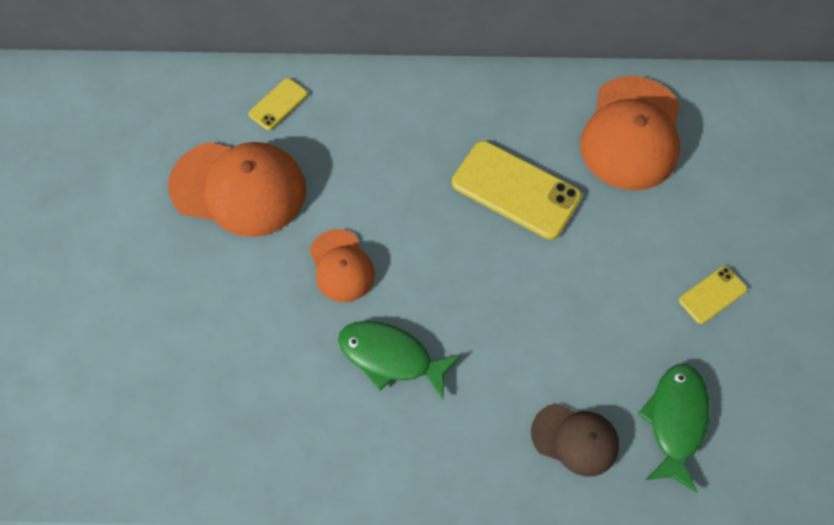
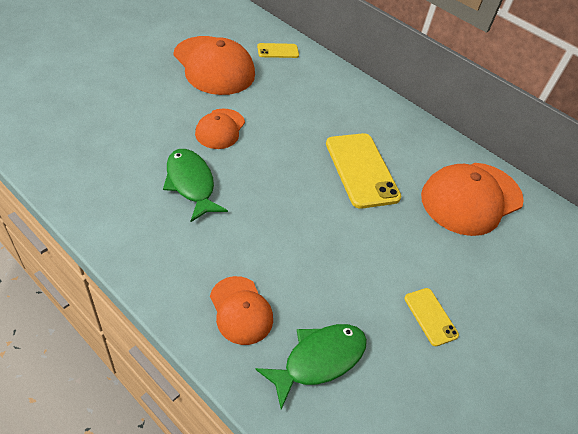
camera: 35 degrees right, 15 degrees down
(575, 439) = (241, 310): brown cap -> orange cap
(712, 295) = (430, 316): yellow phone -> yellow phone turned 60 degrees clockwise

